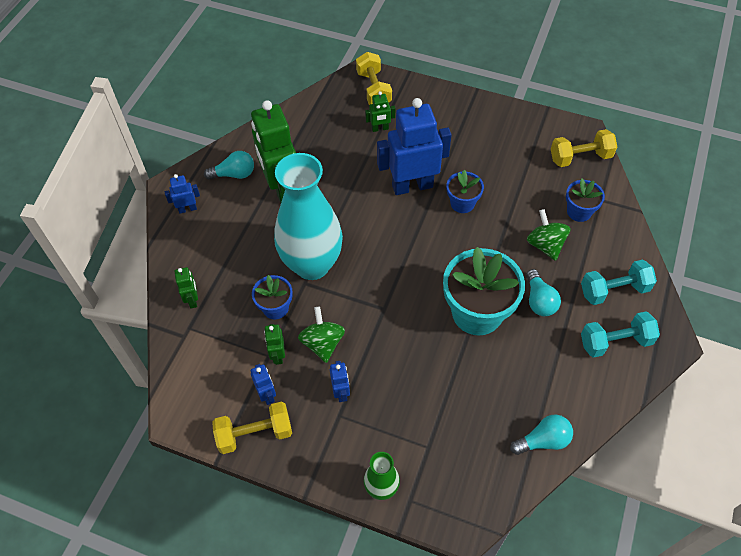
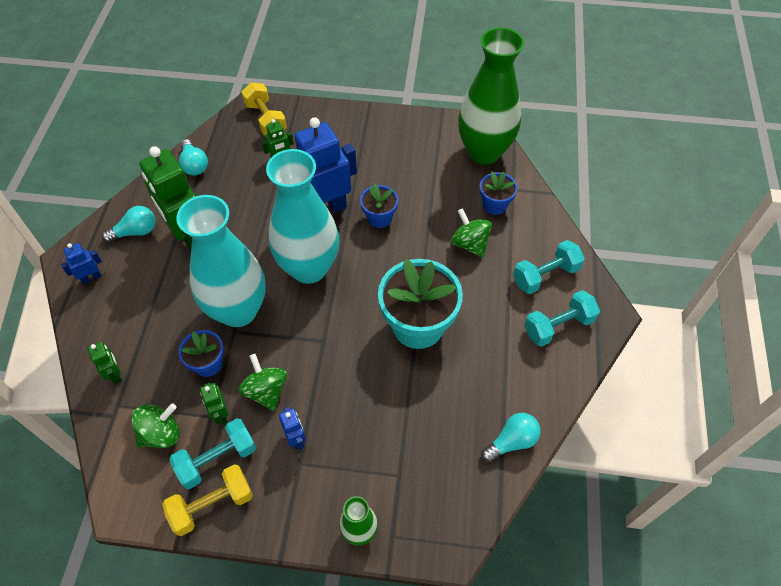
camera: 15 degrees left, 0 degrees up
(222, 361) = (161, 433): none -> green spinning top
(267, 395) = (217, 459): blue robot -> turquoise dumbbell
(385, 238) = (309, 268): none -> turquoise vase
(539, 301) = (476, 300): turquoise light bulb -> turquoise light bulb (194, 165)
(580, 157) = (484, 152): yellow dumbbell -> green vase

